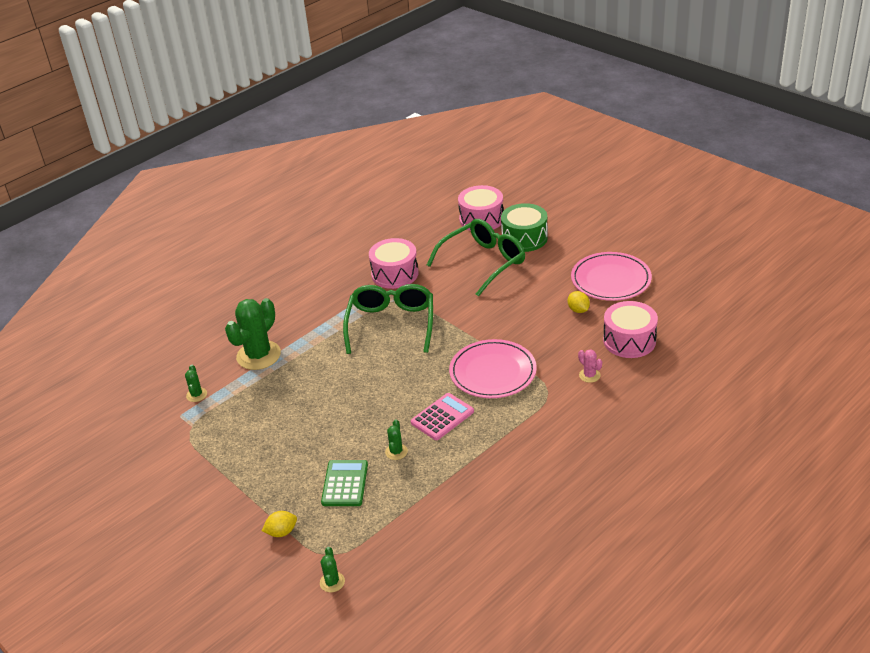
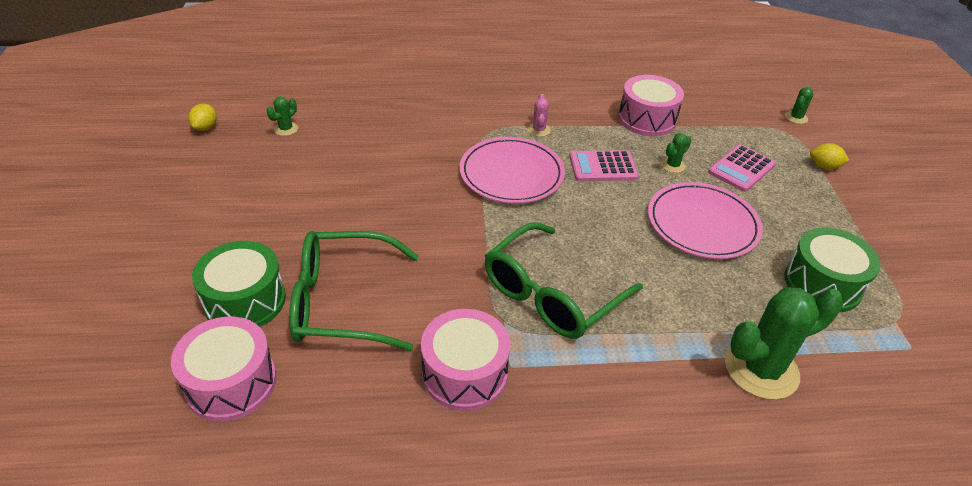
camera: 145 degrees left, 5 degrees up
(196, 395) = (878, 364): green cactus -> green cactus (286, 129)
(244, 423) = (822, 284): none -> green drum
(345, 484) = (741, 169): green calculator -> pink calculator
(578, 310) = (352, 175): yellow lemon -> yellow lemon (206, 127)
(589, 375) = (438, 122): pink cactus -> pink cactus (539, 130)
(611, 280) = (271, 182): pink plate -> pink plate (702, 224)
(629, 340) = (363, 125): pink drum -> pink drum (647, 119)

